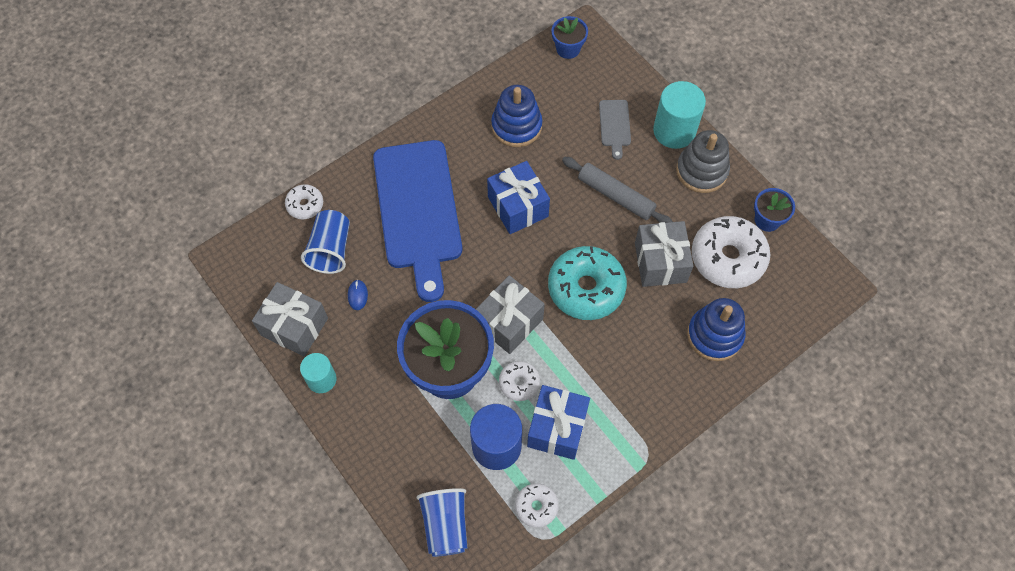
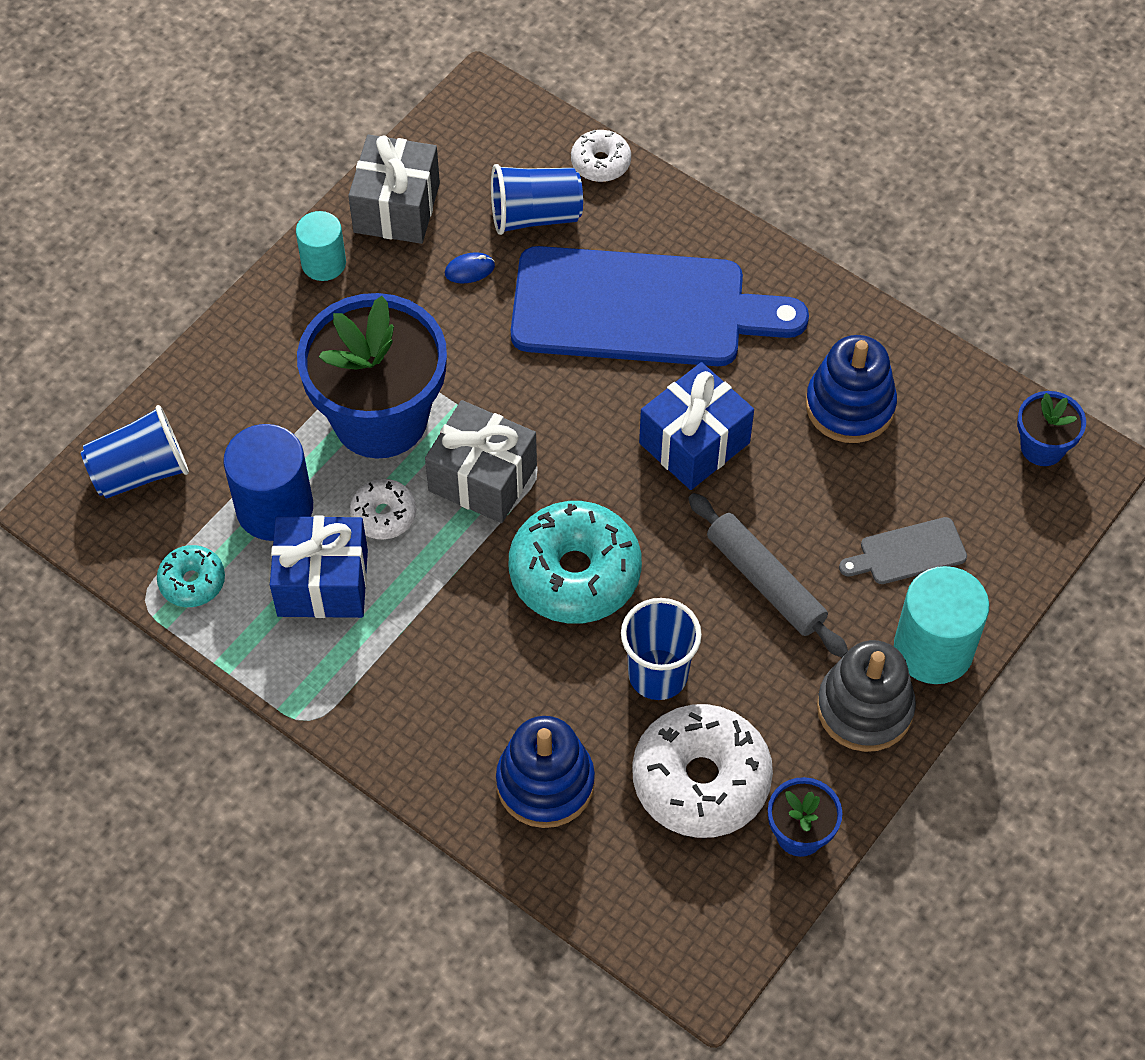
camera: 75 degrees right, 5 degrees down
(418, 210) = (640, 309): blue cutting board -> blue cutting board turned 150 degrees counterclockwise
(536, 506) = (192, 582): white donut -> turquoise donut
(615, 196) = (765, 582): grey rolling pin -> grey rolling pin turned 60 degrees counterclockwise
(660, 262) = (658, 674): grey gift -> blue cup

